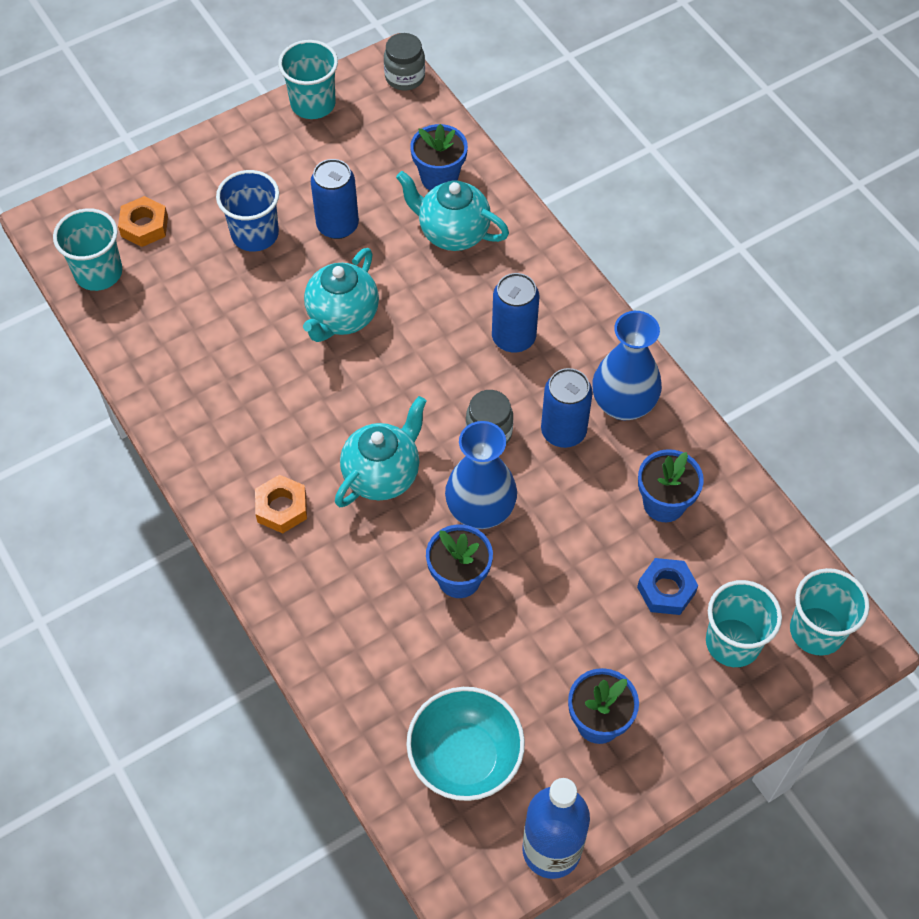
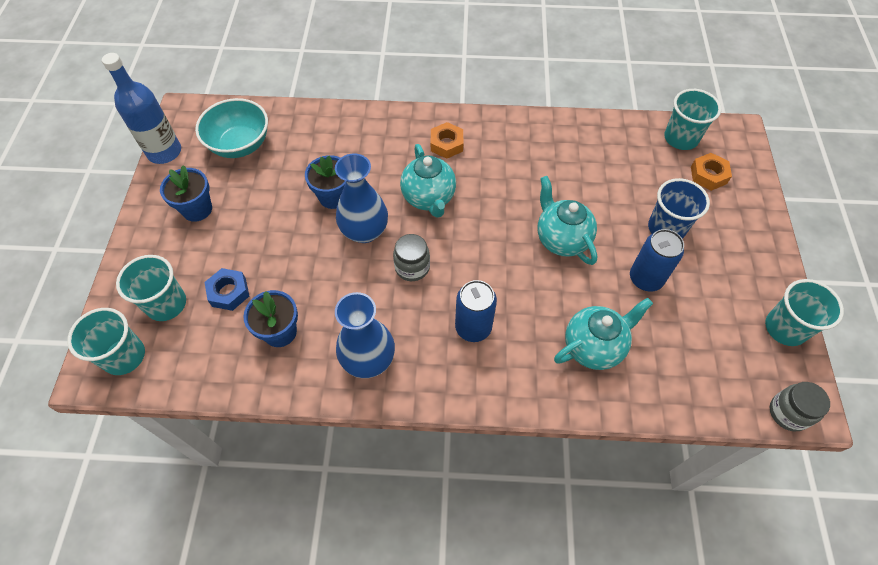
camera: 125 degrees right, 0 degrees up
(439, 178) = (656, 371): blue flower pot -> none
(563, 431) = (378, 309): blue can -> none

